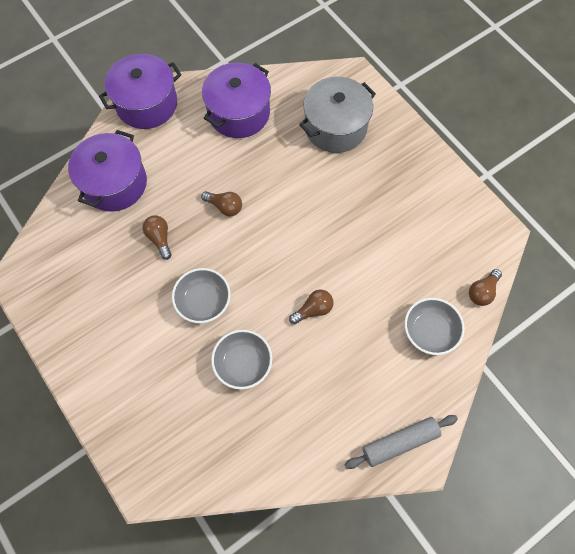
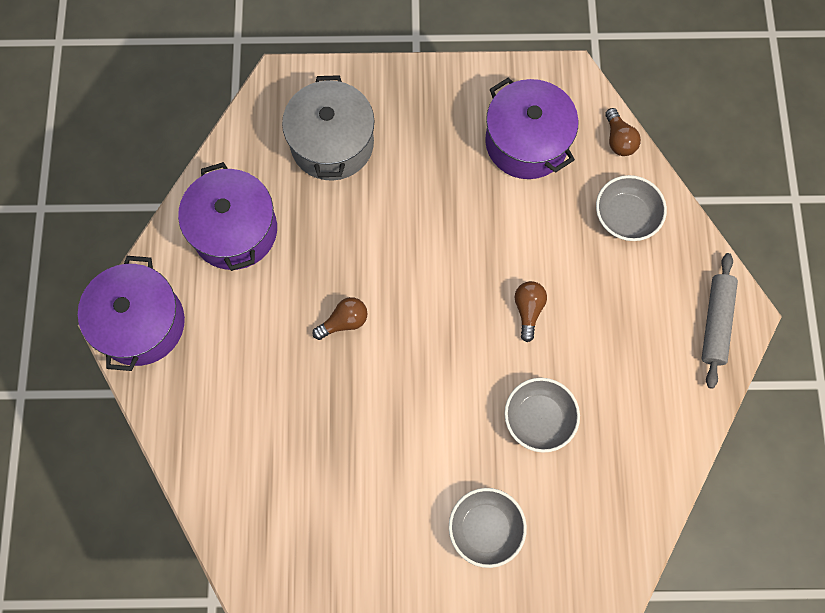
camera: 55 degrees left, 5 degrees up
(114, 183) = (223, 424): purple pot -> purple pot (526, 142)
(159, 238) = (332, 416): brown light bulb -> none
(203, 301) = (441, 415): grey bowl -> grey bowl (485, 528)

